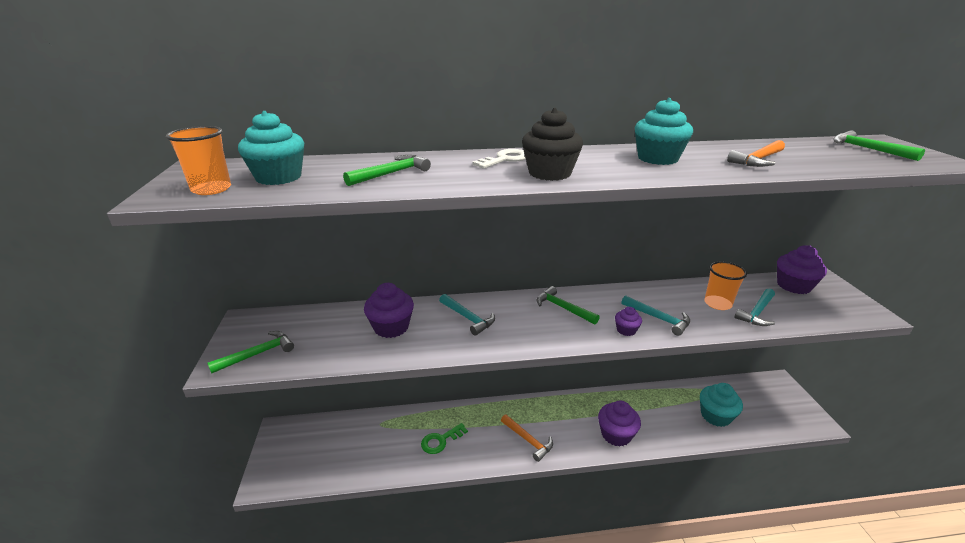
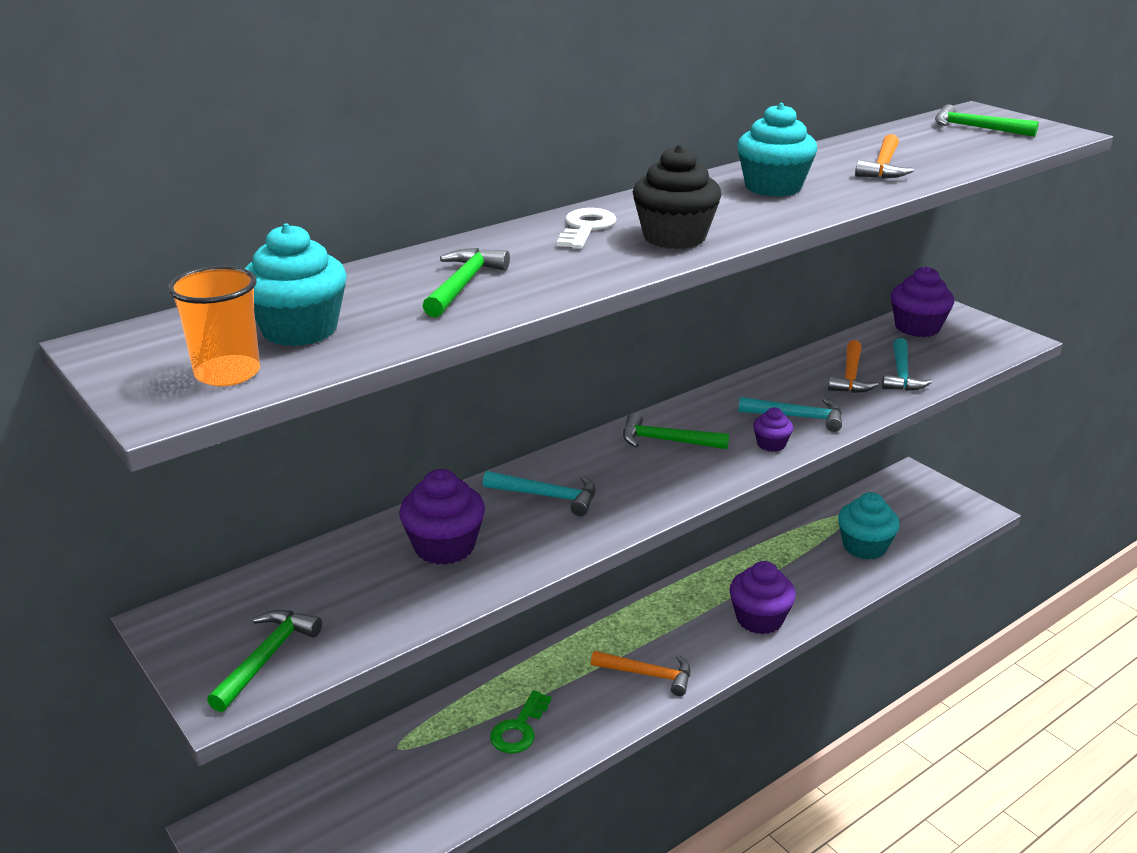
camera: 30 degrees left, 0 degrees up
(717, 304) = (850, 376): orange cup -> orange hammer

